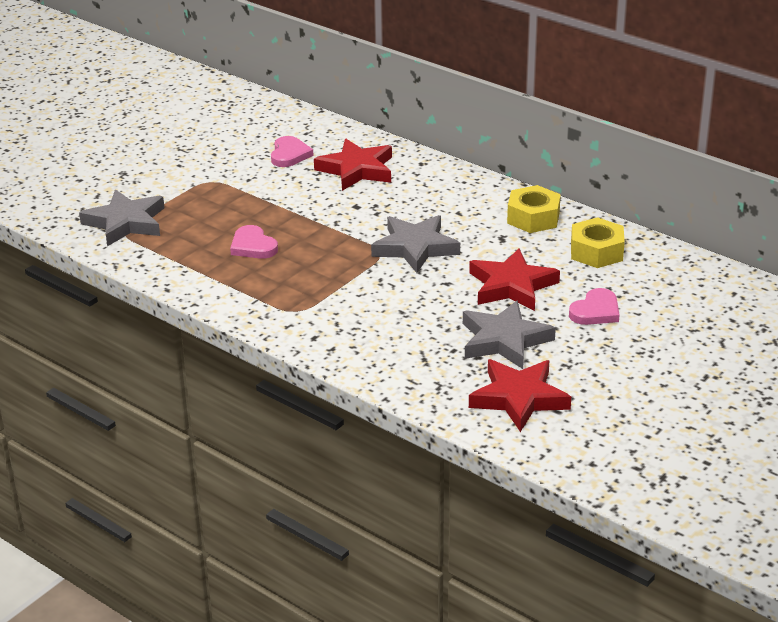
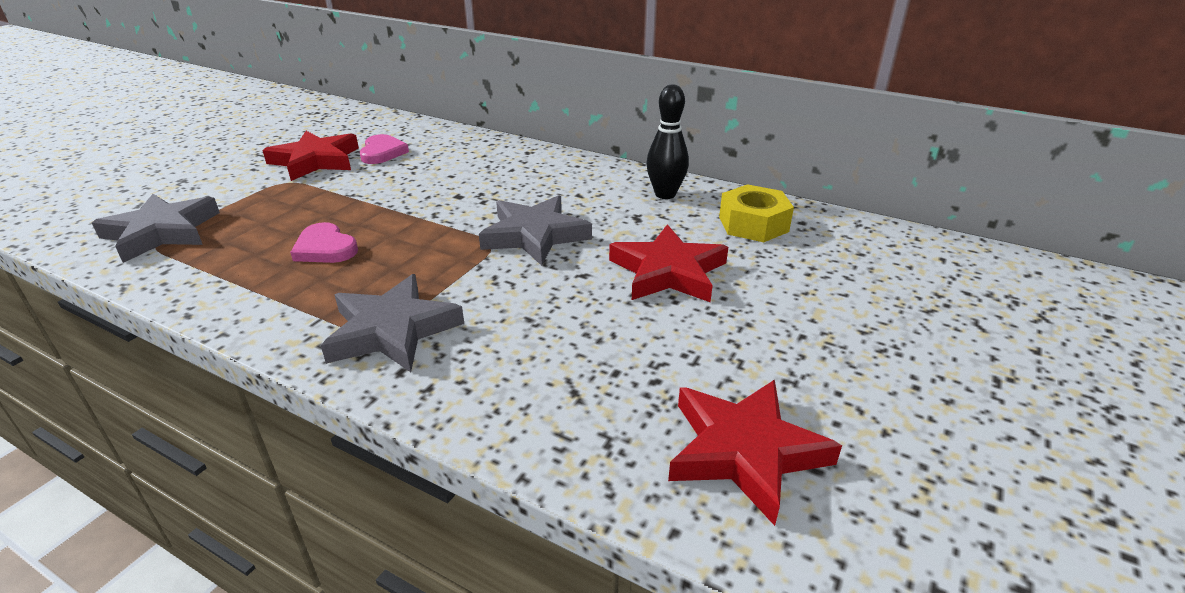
camera: 10 degrees left, 0 degrees up
(356, 169) = (457, 161): red star -> red star (315, 161)
(504, 340) = (685, 349): grey star -> grey star (392, 330)
(533, 218) = (665, 194): yellow nut -> black bowling pin
(595, 311) = (790, 296): pink heart -> none

